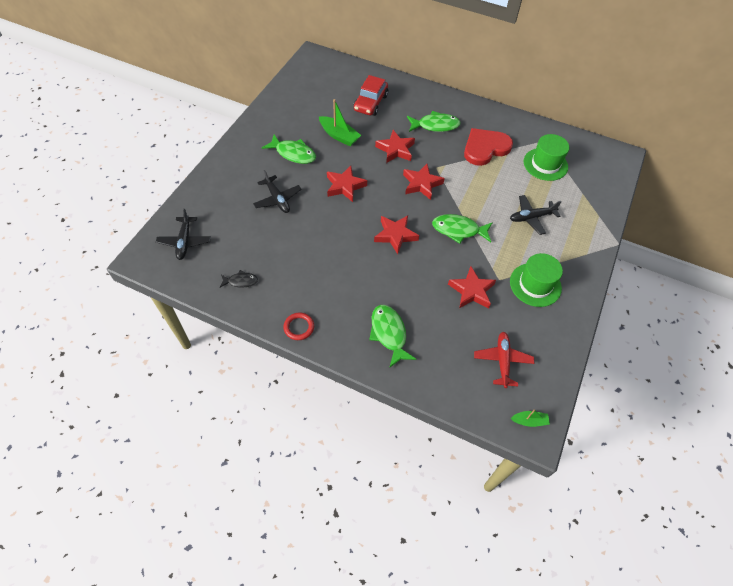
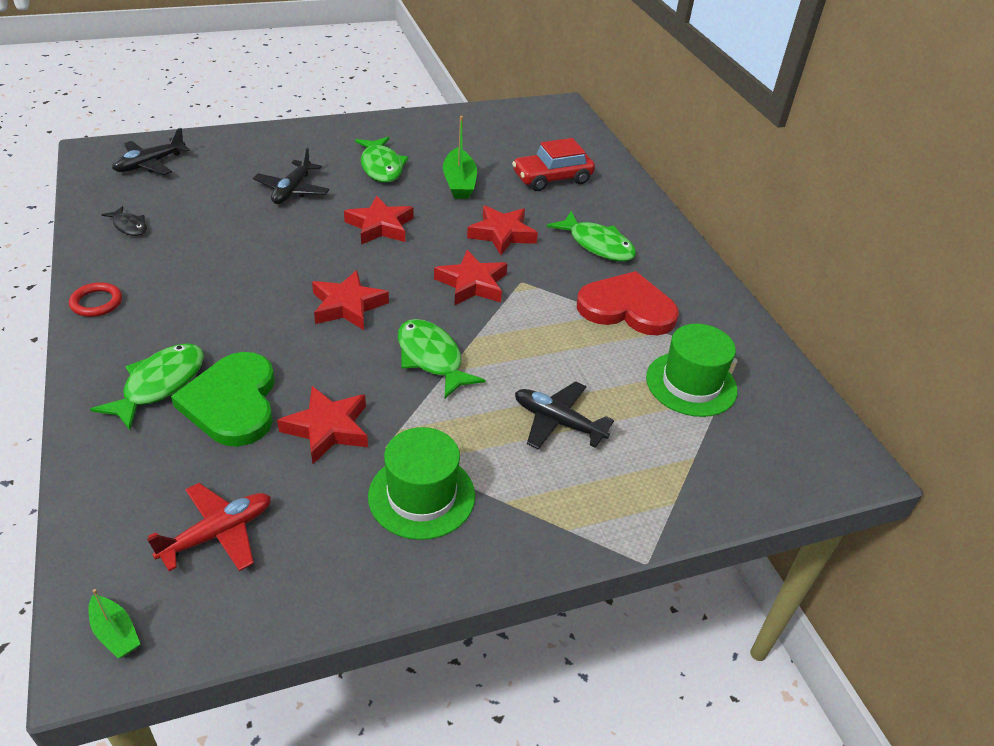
camera: 45 degrees right, 15 degrees down
(425, 314) = (232, 402): none -> green heart

